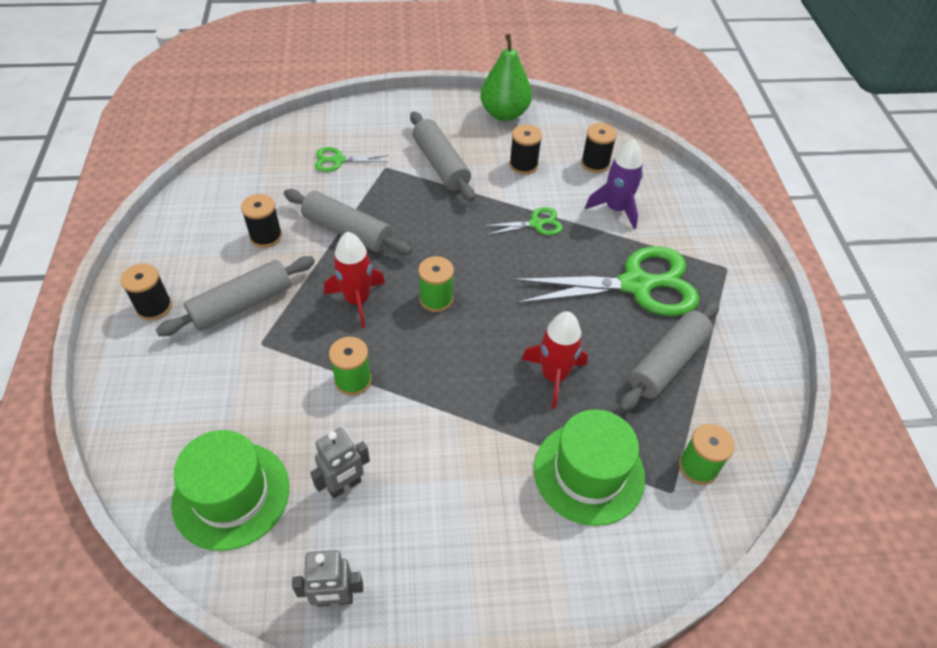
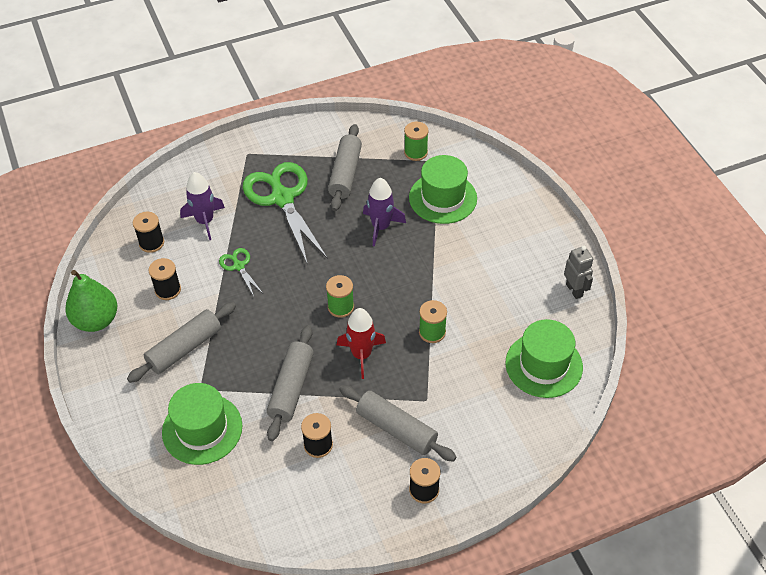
camera: 105 degrees left, 0 degrees up
(338, 160) = (202, 429): green scissors -> green hat
(344, 486) = (508, 309): grey robot -> none
(554, 376) = (381, 227): red rocket -> purple rocket
(667, 363) = (345, 174): grey rolling pin -> grey rolling pin turned 75 degrees clockwise

